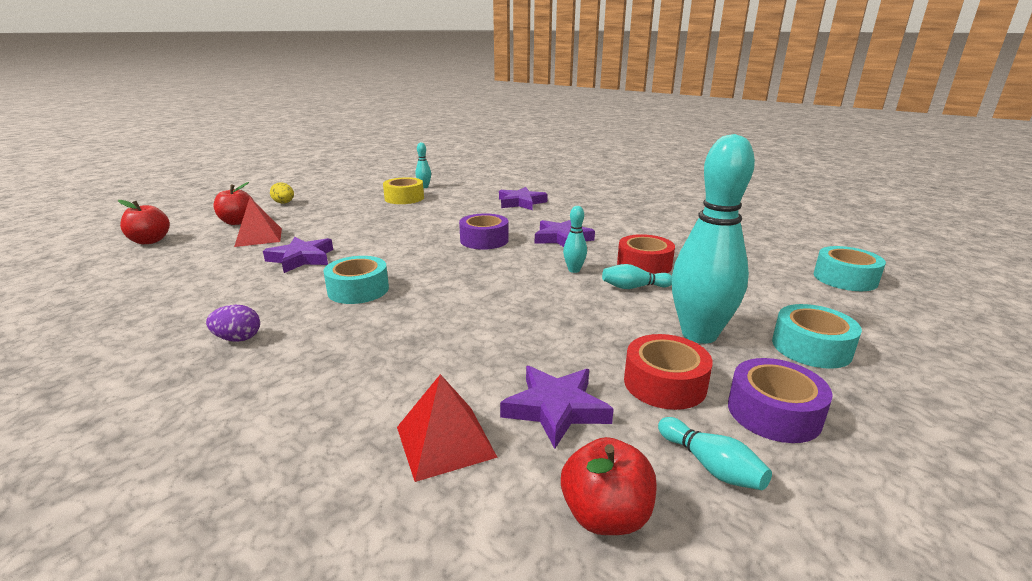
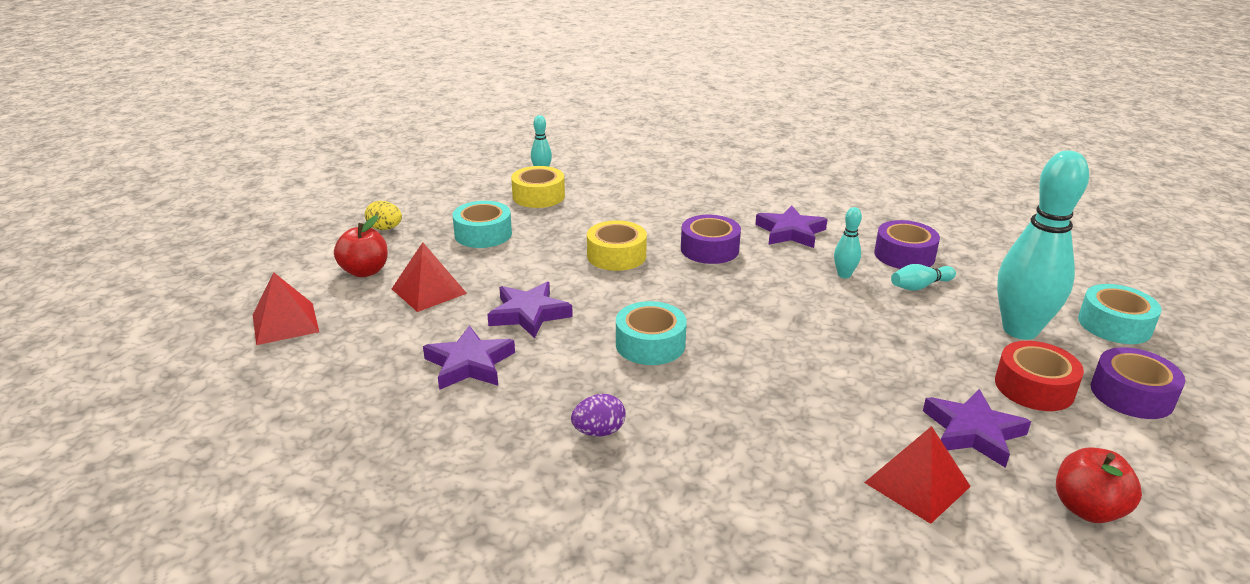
camera: 20 degrees left, 5 degrees up
(150, 241) = (285, 323): red apple -> red pyramid
(410, 235) = (616, 256): none -> yellow tape
(521, 202) = (690, 183): purple star -> purple star (469, 364)
(644, 265) = (904, 255): red tape -> purple tape
(711, 466) = (1123, 451): turquoise bowling pin -> none
(845, 278) = (1088, 240): turquoise tape -> turquoise tape (483, 234)

